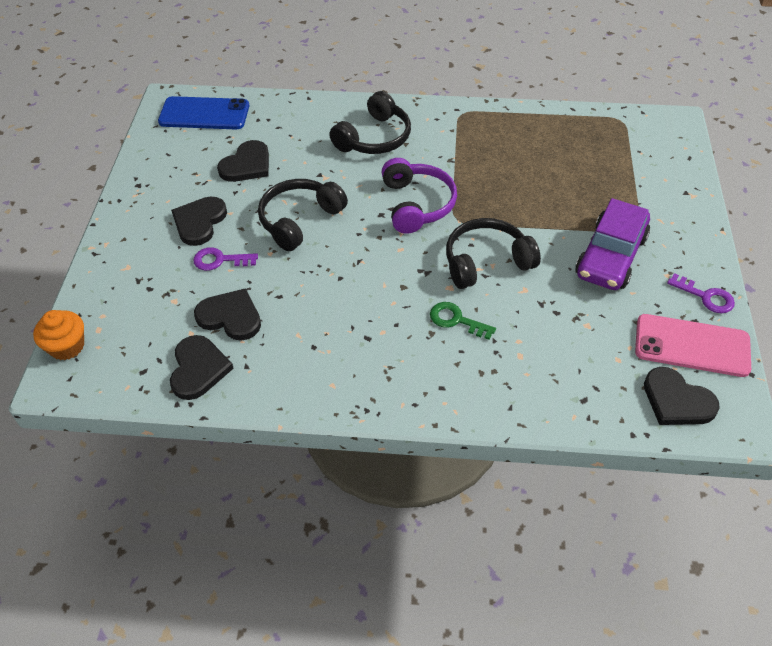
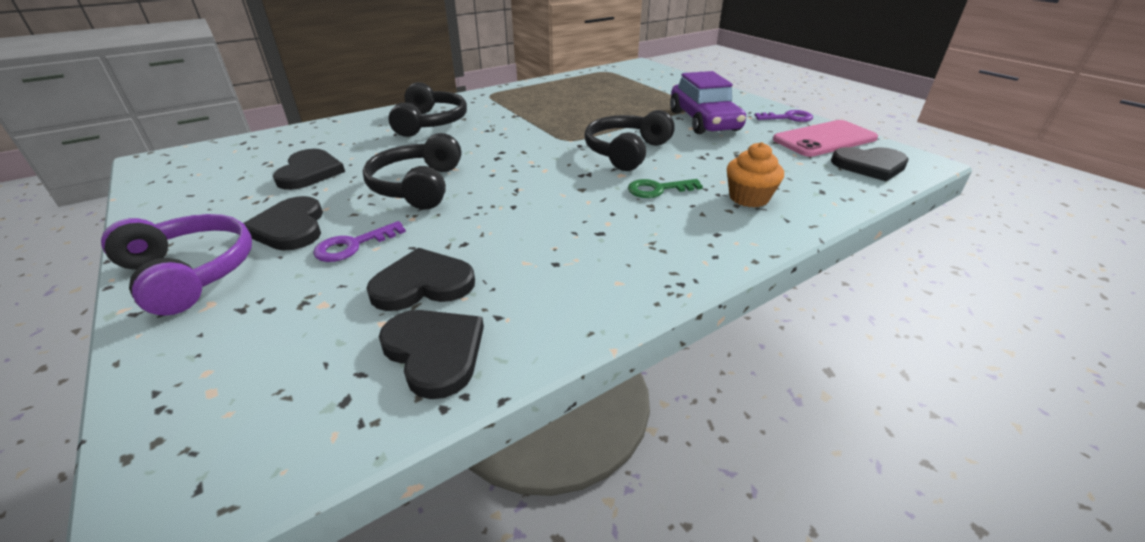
camera: 40 degrees left, 15 degrees down
(67, 346) = (157, 445): orange cupcake -> orange cupcake (748, 198)
(204, 114) = (216, 157): blue phone -> none
(416, 204) = (521, 143): purple headphones -> purple headphones (189, 273)

